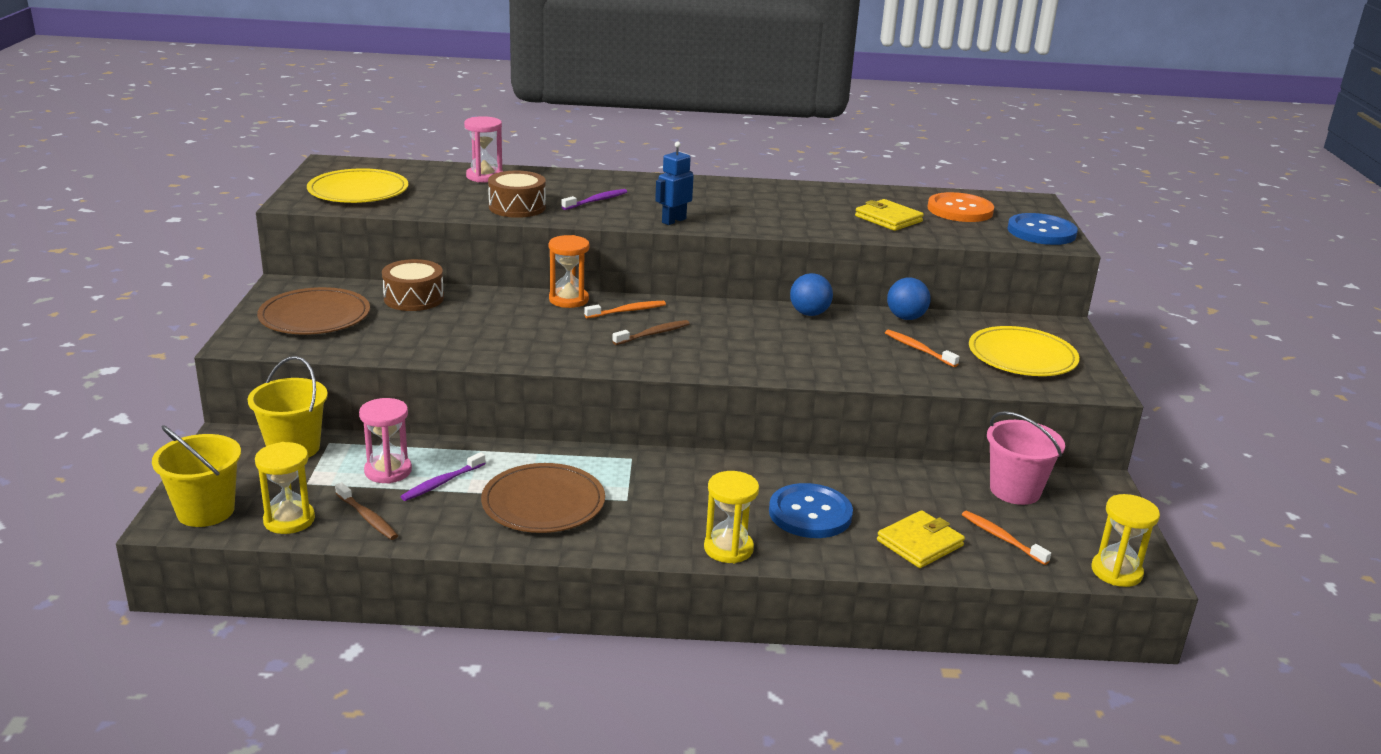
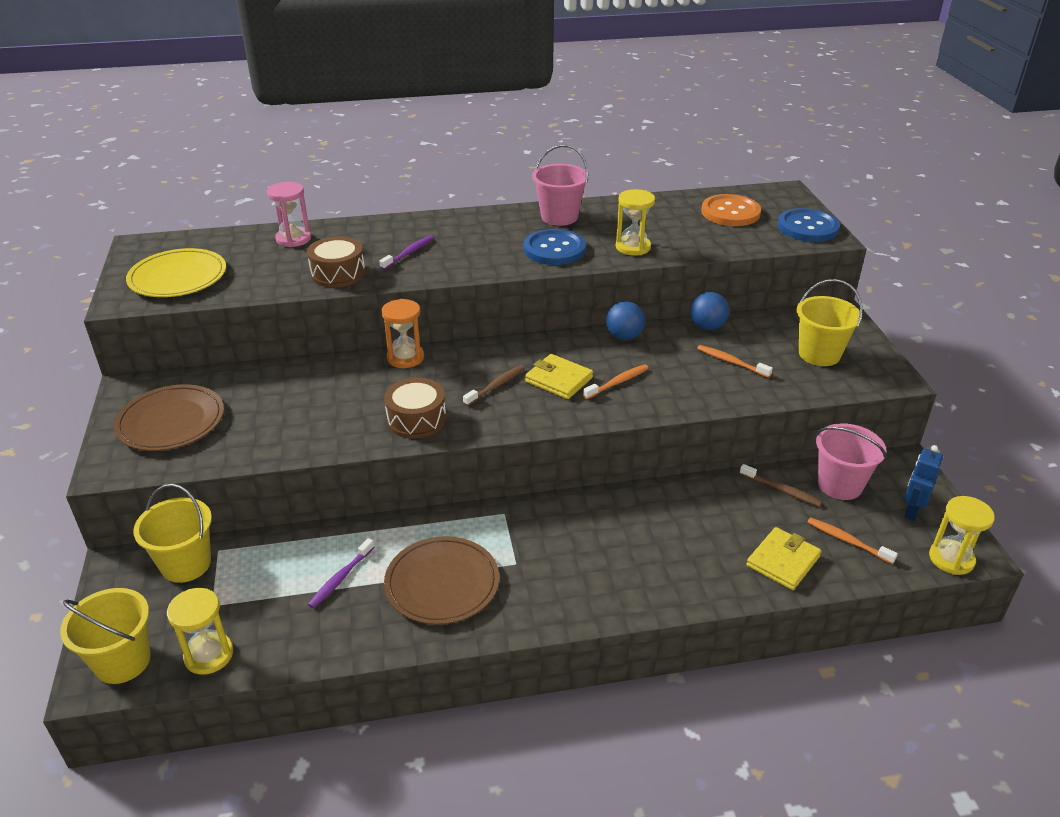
camera: 10 degrees left, 10 degrees up
(367, 517) = (284, 636): brown toothbrush -> brown toothbrush (781, 490)
(388, 471) = (285, 574): pink hourglass -> none
(414, 298) = (260, 381): brown drum -> brown drum (416, 419)
(627, 311) = (463, 362): orange toothbrush -> orange toothbrush (617, 382)
(673, 221) = (488, 267): blue robot -> blue robot (912, 511)
(728, 548) = (624, 602): yellow hourglass -> yellow hourglass (633, 247)
(769, 192) = (559, 217): none -> pink bucket
(810, 513) = (680, 546): blue button -> blue button (554, 249)
(888, 219) = (674, 233): yellow wallet -> yellow wallet (559, 379)
(1022, 356) = (819, 354): yellow plate -> yellow bucket

